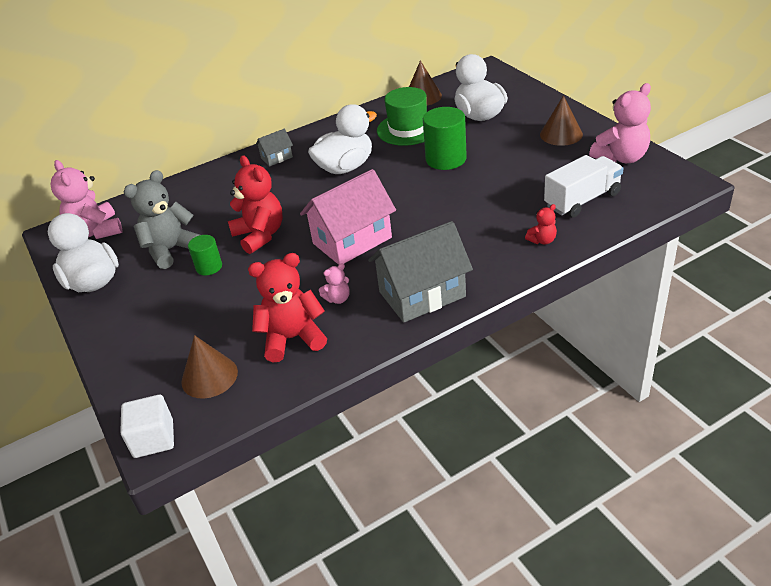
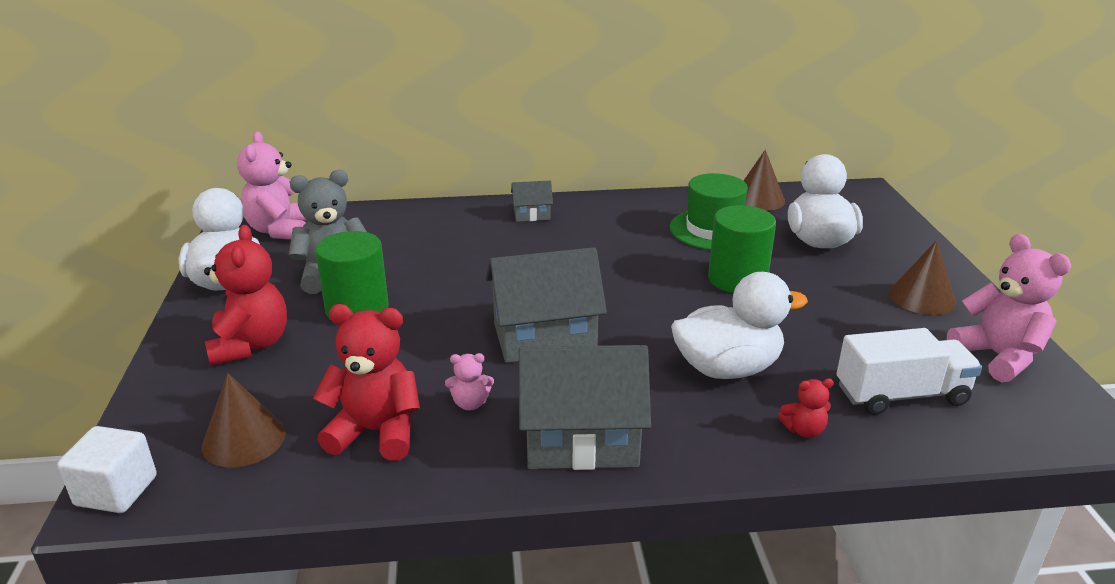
camera: 20 degrees right, 10 degrees down
(209, 267) = (357, 309): green cylinder -> green cylinder, size x1.74
(260, 235) = (442, 293): red teddy bear -> red teddy bear (250, 345)
(345, 167) = (603, 250): white duck -> white duck (727, 368)
(352, 240) = (544, 338): pink house -> grey house
(621, 158) = (998, 357): pink teddy bear -> pink teddy bear turned 105 degrees counterclockwise

